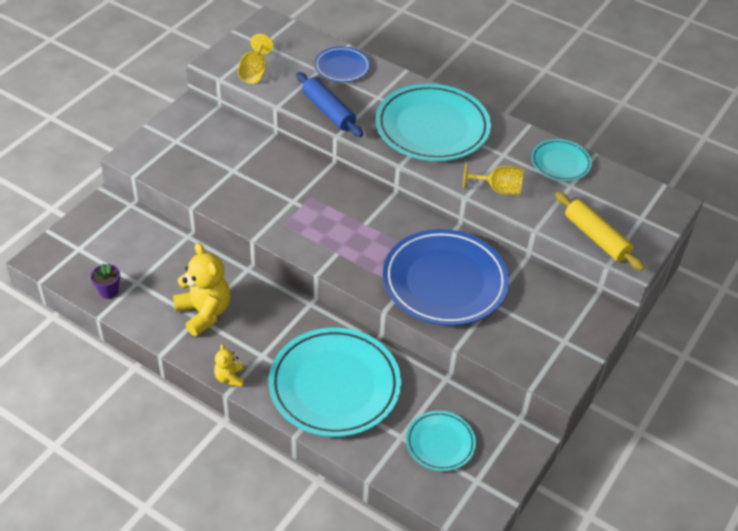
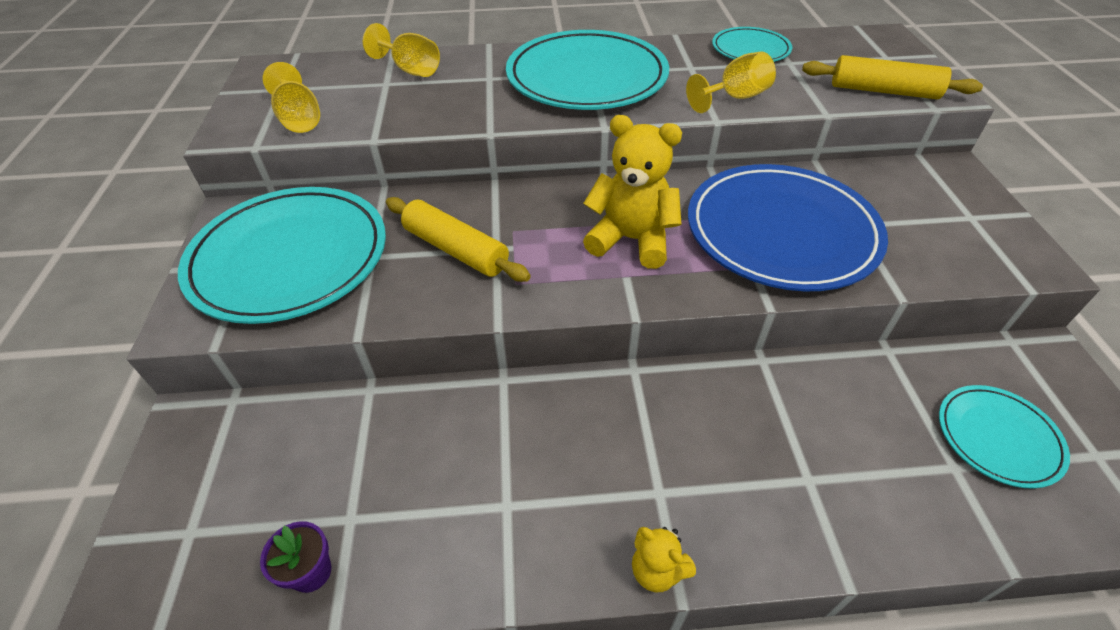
camera: 35 degrees left, 0 degrees up
(204, 313) = (508, 489): yellow teddy bear -> yellow teddy bear (631, 240)
(274, 190) = (456, 250): none -> yellow rolling pin
(328, 111) = (447, 115): blue rolling pin -> none
(334, 385) = (796, 460): turquoise plate -> turquoise plate (290, 258)
(342, 67) = (411, 70): blue plate -> yellow goblet

